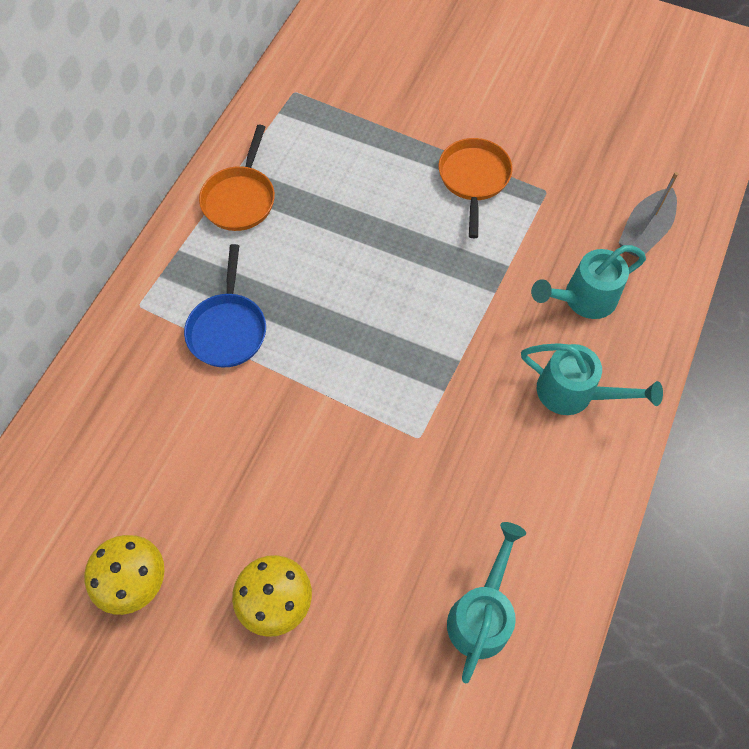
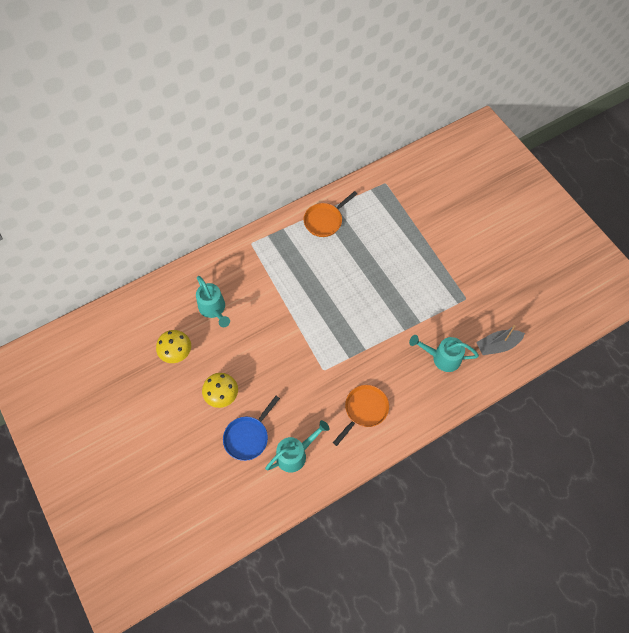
camera: 35 degrees right, 0 degrees up
(228, 329) = (279, 275): blue pan -> blue pan (248, 437)
(474, 179) = (436, 273): orange pan -> orange pan (364, 410)
(573, 393) = (404, 394): turquoise watering can -> turquoise watering can (213, 309)

